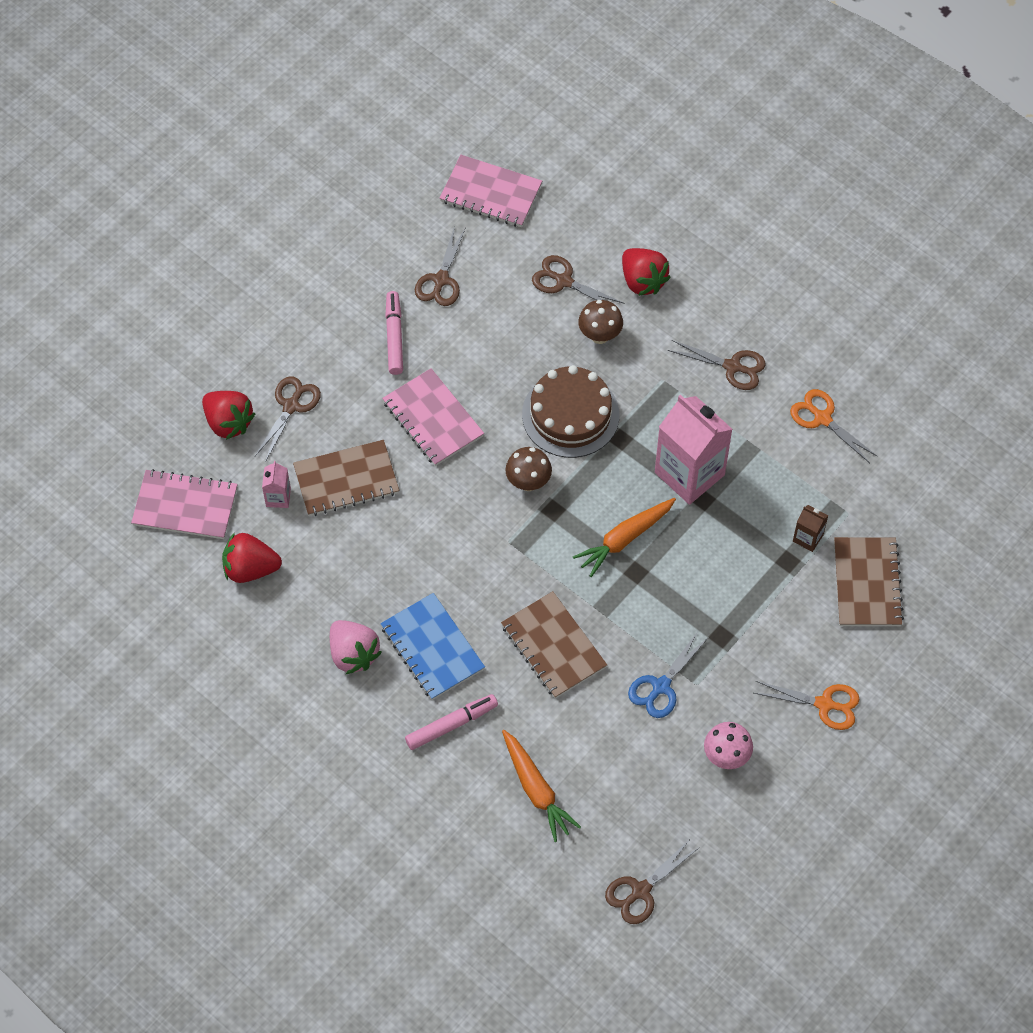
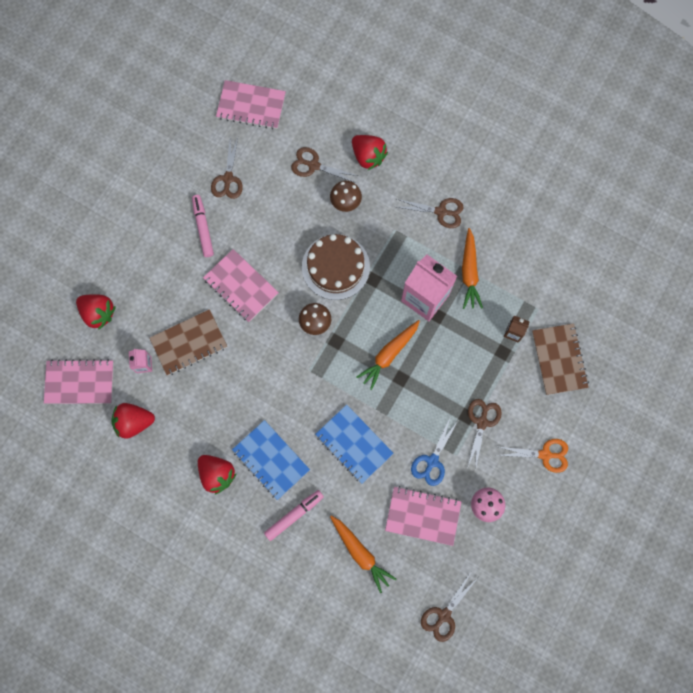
camera: 10 degrees left, 15 degrees up
(291, 406) = (140, 293): brown scissors -> brown scissors (482, 422)
(353, 654) = (217, 474): pink strawberry -> red strawberry
(553, 646) = (354, 444): brown notebook -> blue notebook
(634, 755) = (423, 516): none -> pink notebook
(758, 451) = (469, 272): none -> orange carrot
(822, 418) = (508, 240): orange scissors -> none

